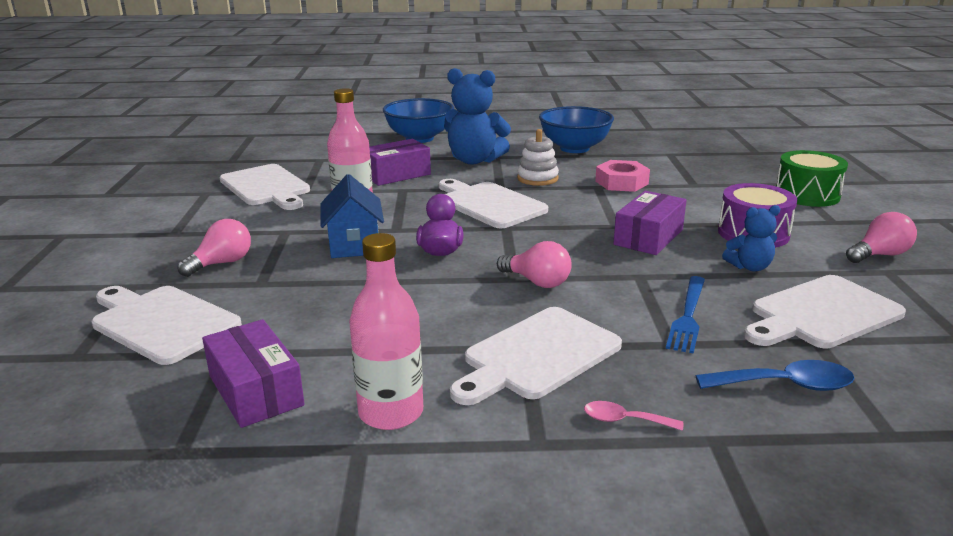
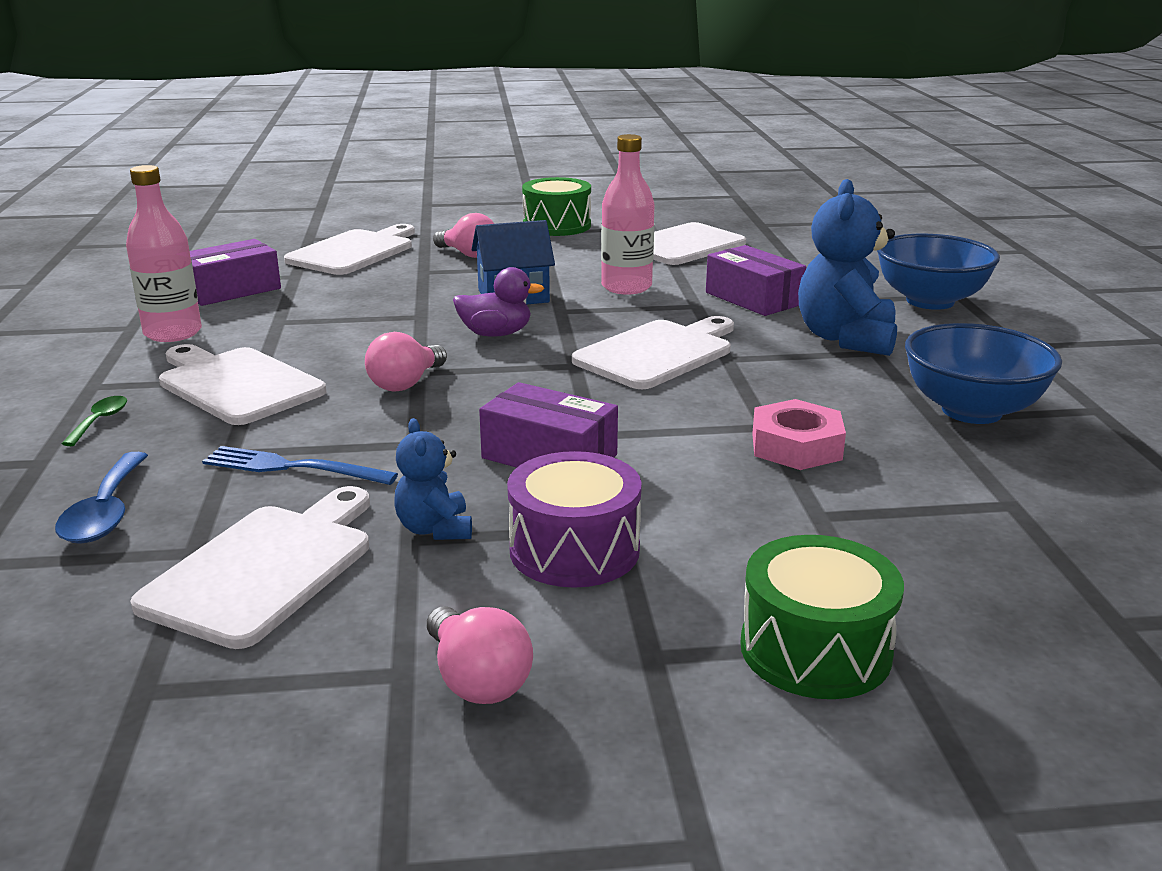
camera: 85 degrees right, 0 degrees up
(163, 226) = (557, 226): none -> green drum
(537, 178) = (783, 382): white stacking toy -> none
(624, 420) = (100, 421): pink spoon -> green spoon
(821, 314) = (265, 568): white cutting board -> white cutting board turned 60 degrees clockwise

